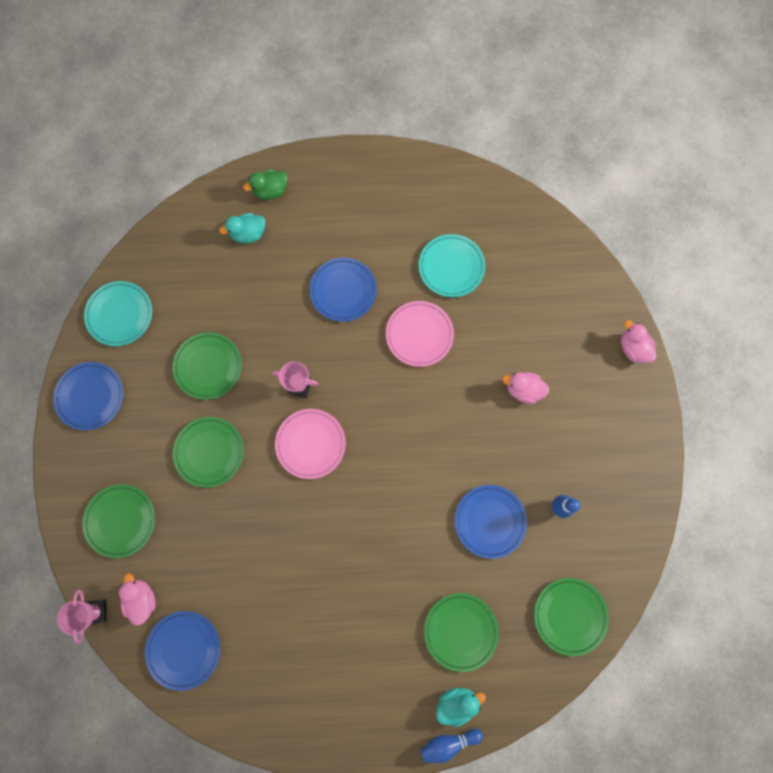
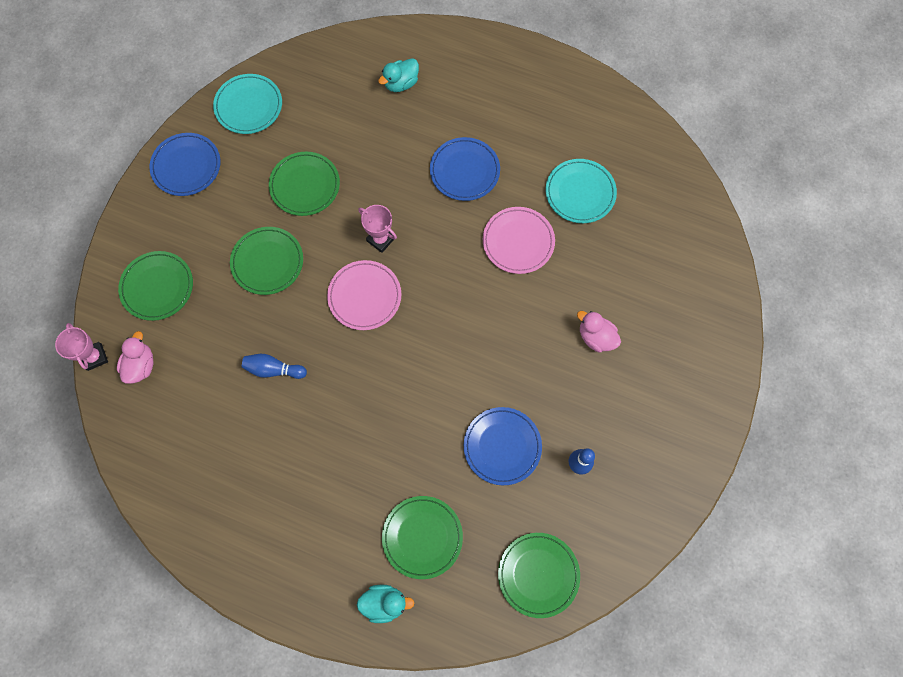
camera: 25 degrees right, 5 degrees down
(96, 611) = (94, 357): pink trophy -> pink trophy turned 45 degrees counterclockwise
(184, 649) = (155, 429): blue plate -> none
(248, 234) = (401, 83): turquoise duck -> turquoise duck turned 45 degrees counterclockwise
(270, 191) = (440, 54): green duck -> none
(448, 742) = (358, 637): blue bowling pin -> blue bowling pin (273, 369)
(633, 348) = (727, 346): pink duck -> none

